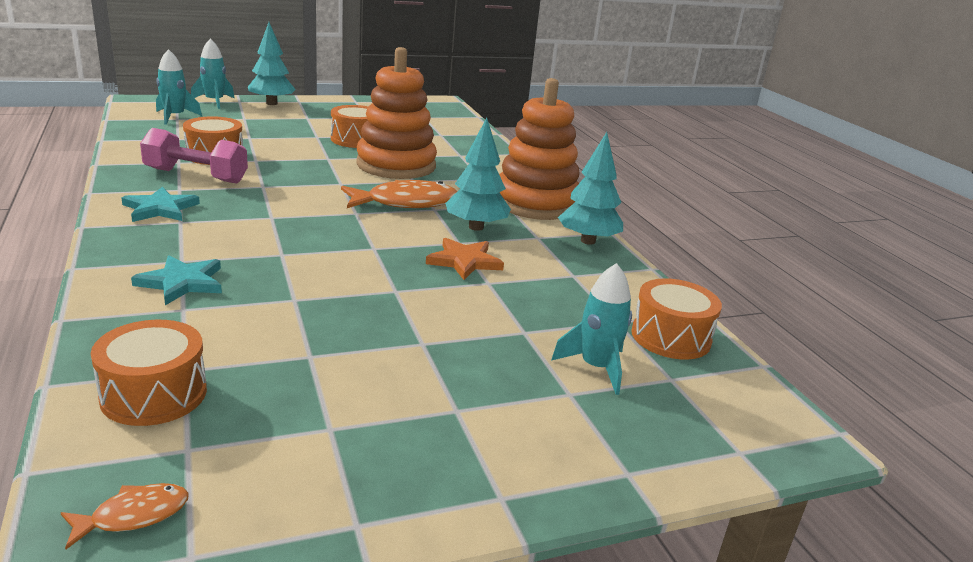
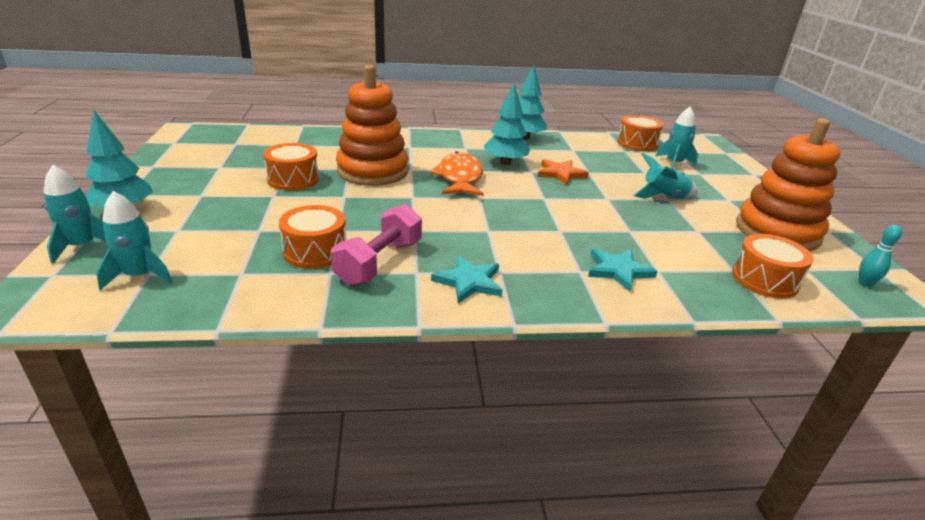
camera: 75 degrees left, 5 degrees up
(133, 516) = (865, 283): orange fish -> turquoise bowling pin
(427, 339) = (663, 197): none -> turquoise rocket
(536, 203) = (463, 139): orange stacking toy -> orange stacking toy (777, 232)

